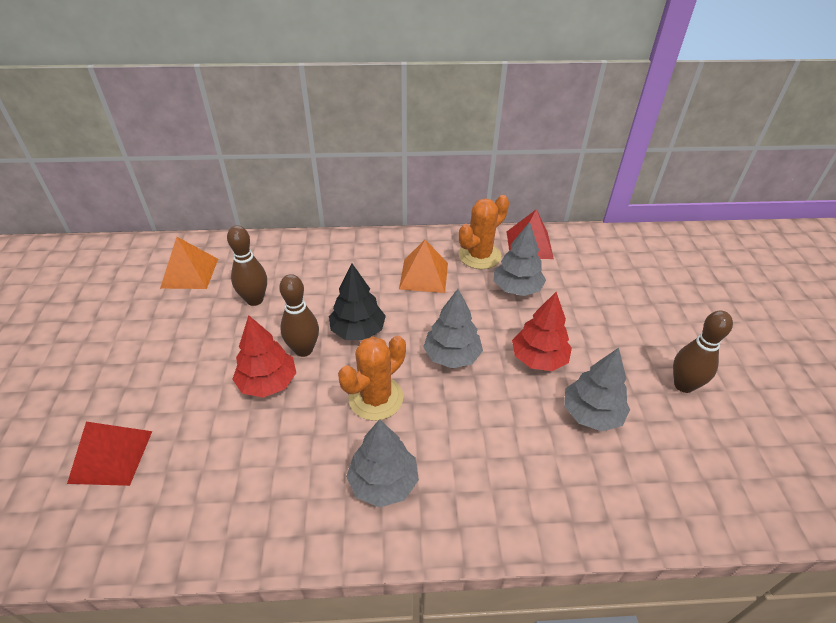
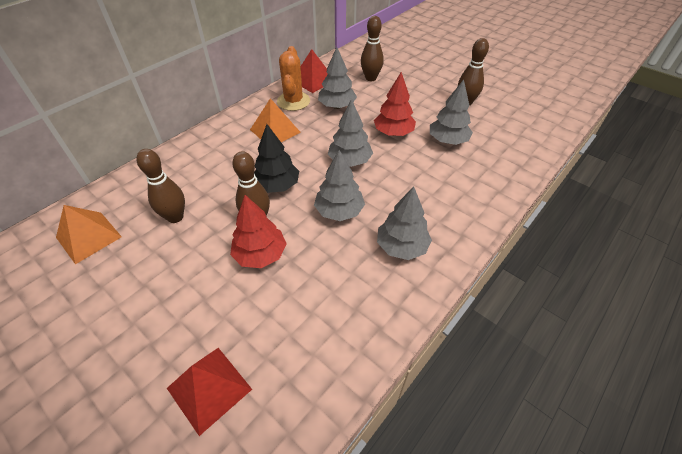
camera: 45 degrees left, 5 degrees up
(376, 398) = (339, 211): orange cactus -> grey tree
(598, 279) = (371, 78): none -> brown bowling pin

